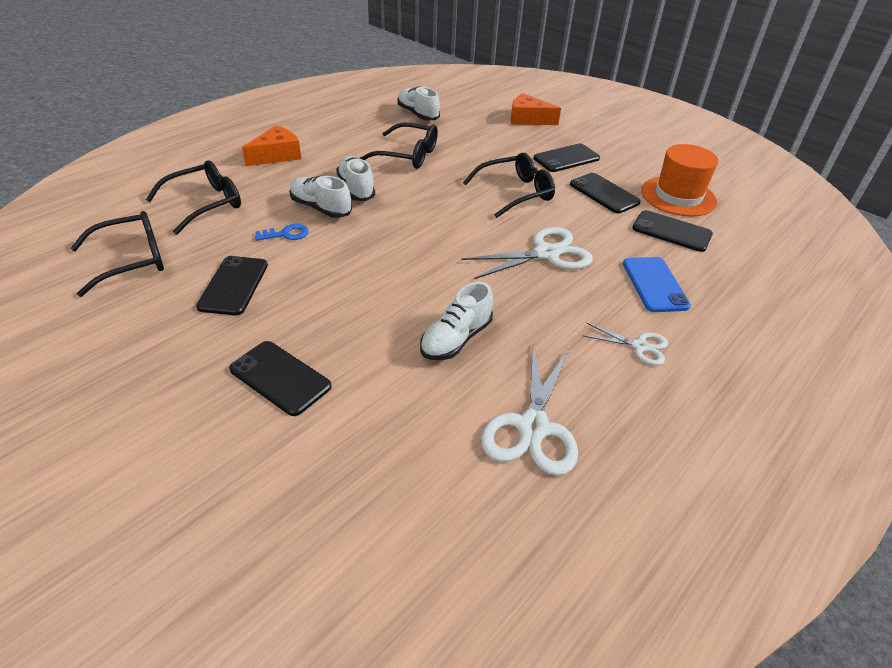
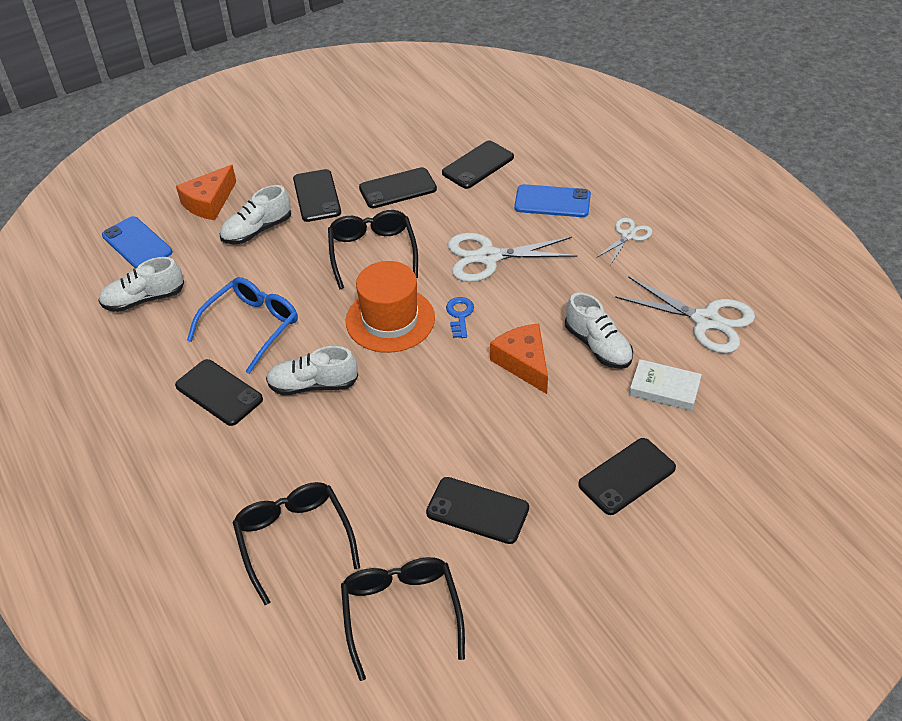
camera: 70 degrees left, 5 degrees up
(277, 155) = (194, 458): orange cheese -> orange cheese (523, 363)
(286, 234) = (391, 459): blue key -> blue key (460, 315)
(320, 208) = (345, 423): white shoe -> white shoe (257, 230)
(339, 154) = (219, 392): none -> black phone
(408, 155) = (252, 326): black glasses -> blue glasses
(409, 397) = (664, 389): none -> white book
(469, 103) = (137, 244): none -> blue phone
(546, 254) = (488, 257): white scissors -> white scissors turned 90 degrees counterclockwise
(678, 196) = (421, 141): orange hat -> orange hat (390, 320)

